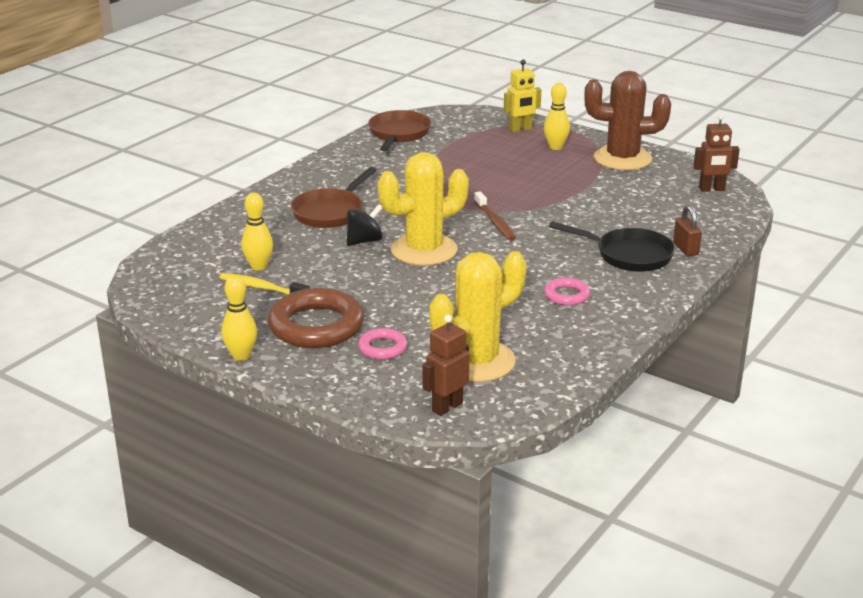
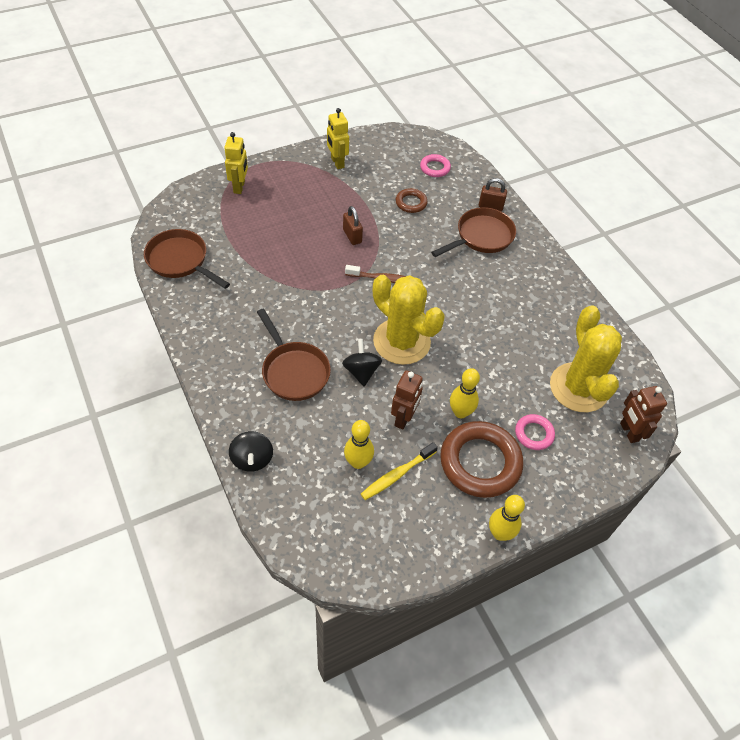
camera: 65 degrees left, 25 degrees up
(219, 222) = (252, 459): none -> black spinning top
(424, 250) = (401, 341): yellow cactus -> yellow cactus turned 45 degrees counterclockwise
(531, 192) = (352, 236): none -> brown padlock
(555, 147) = (288, 185): yellow bowling pin -> yellow bowling pin (460, 412)
(566, 295) = (517, 296): pink ring -> pink ring (435, 168)
(622, 159) = (337, 162): brown cactus -> yellow robot
(622, 207) = (411, 203): none -> brown ring
(628, 255) = (481, 237): black pan -> brown pan
(712, 189) = (417, 148): brown robot -> brown robot (403, 418)

